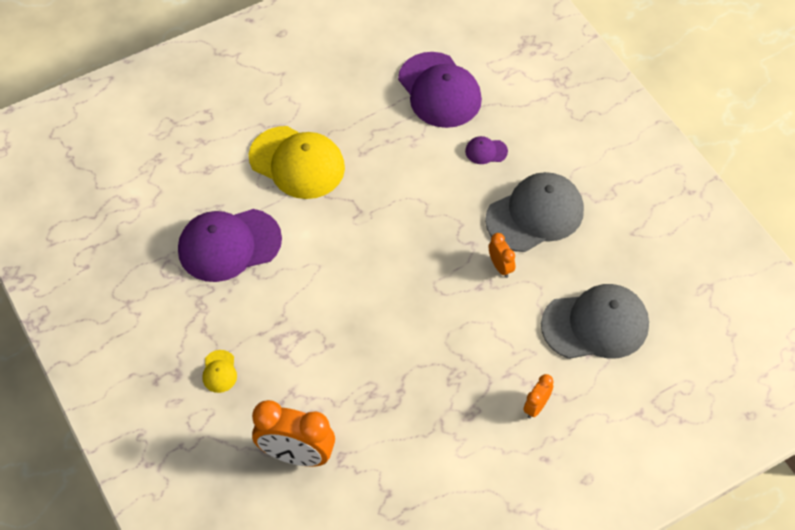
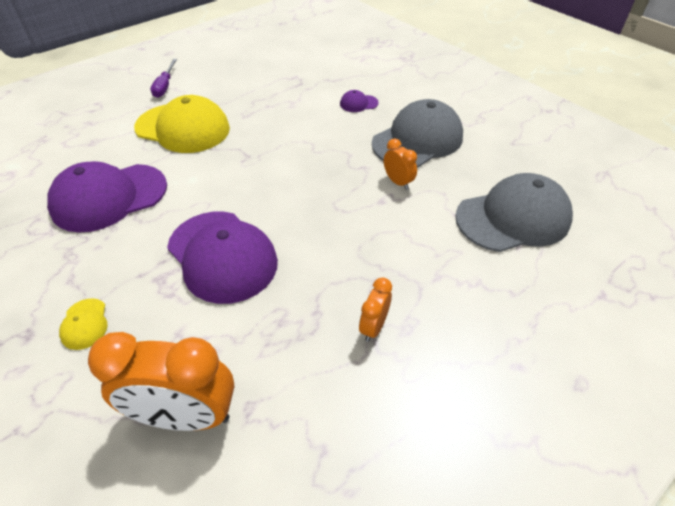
camera: 10 degrees left, 10 degrees down
(278, 93) = (165, 86): none -> purple screwdriver
(439, 90) = (308, 72): purple cap -> purple cap (222, 256)
(536, 407) = (483, 306): orange clock -> orange clock (373, 327)

